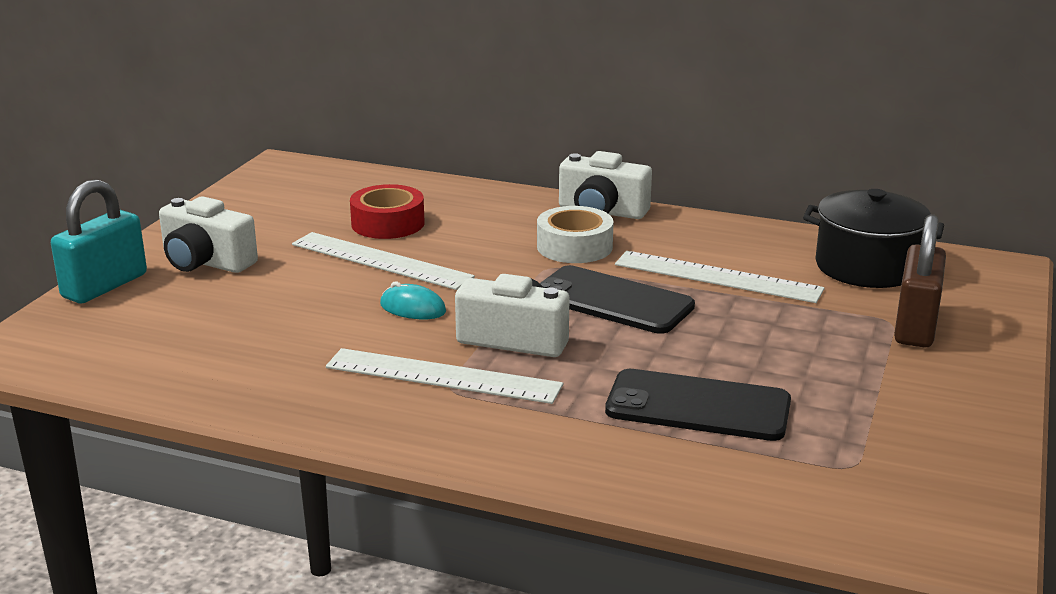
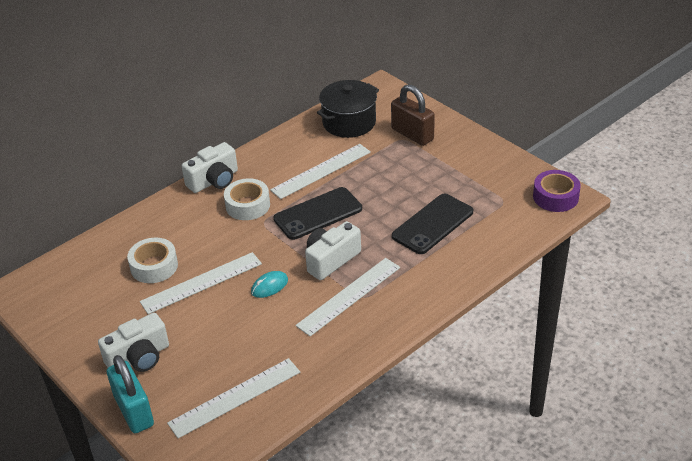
camera: 60 degrees left, 15 degrees up
(162, 345) = (235, 397): none -> white ruler
(388, 223) = (154, 266): red tape -> white tape
(942, 527) = (555, 197): none -> purple tape

